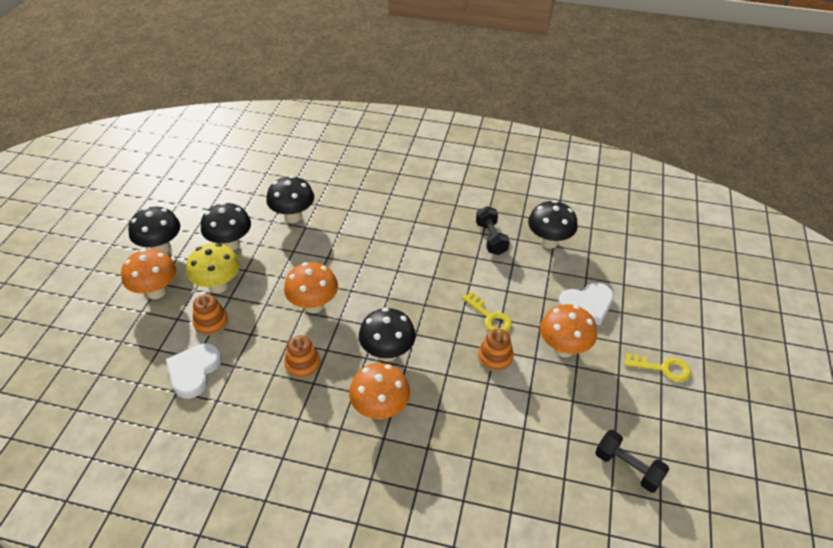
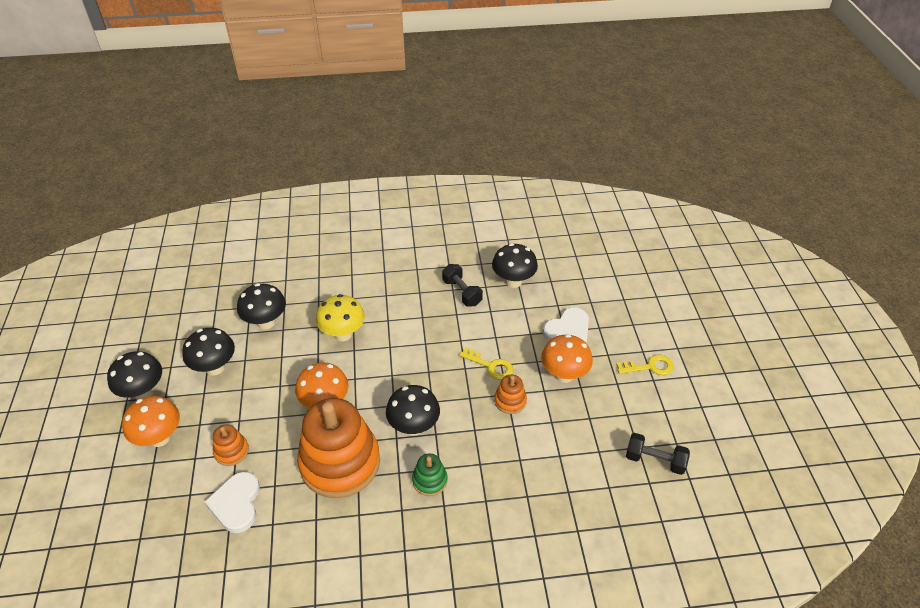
camera: 20 degrees left, 0 degrees up
(218, 286) = (222, 413): yellow mushroom -> yellow mushroom (343, 334)
(302, 364) = (340, 462): orange stacking toy -> orange stacking toy, size x2.32
(380, 409) = (430, 480): orange mushroom -> green stacking toy

